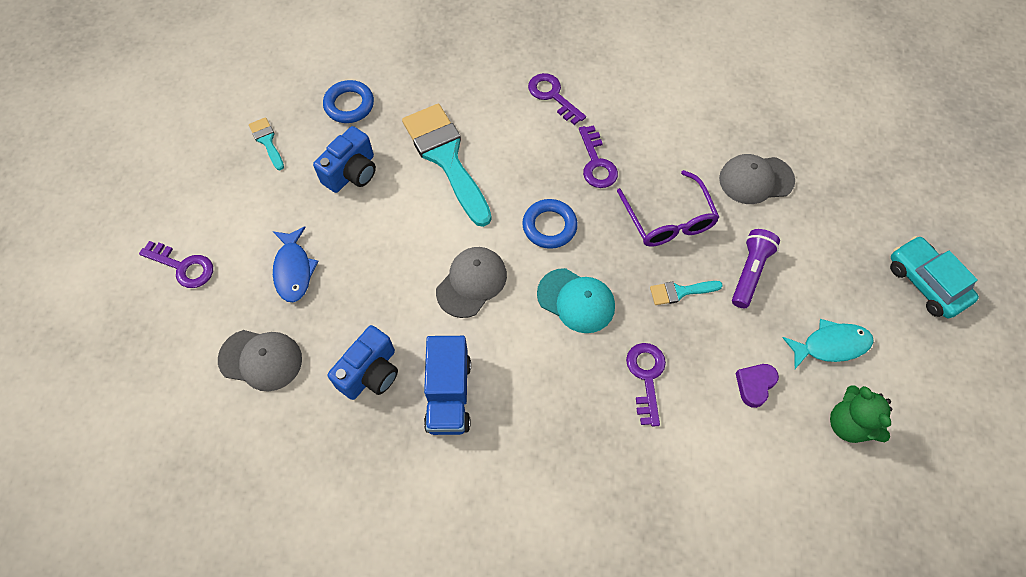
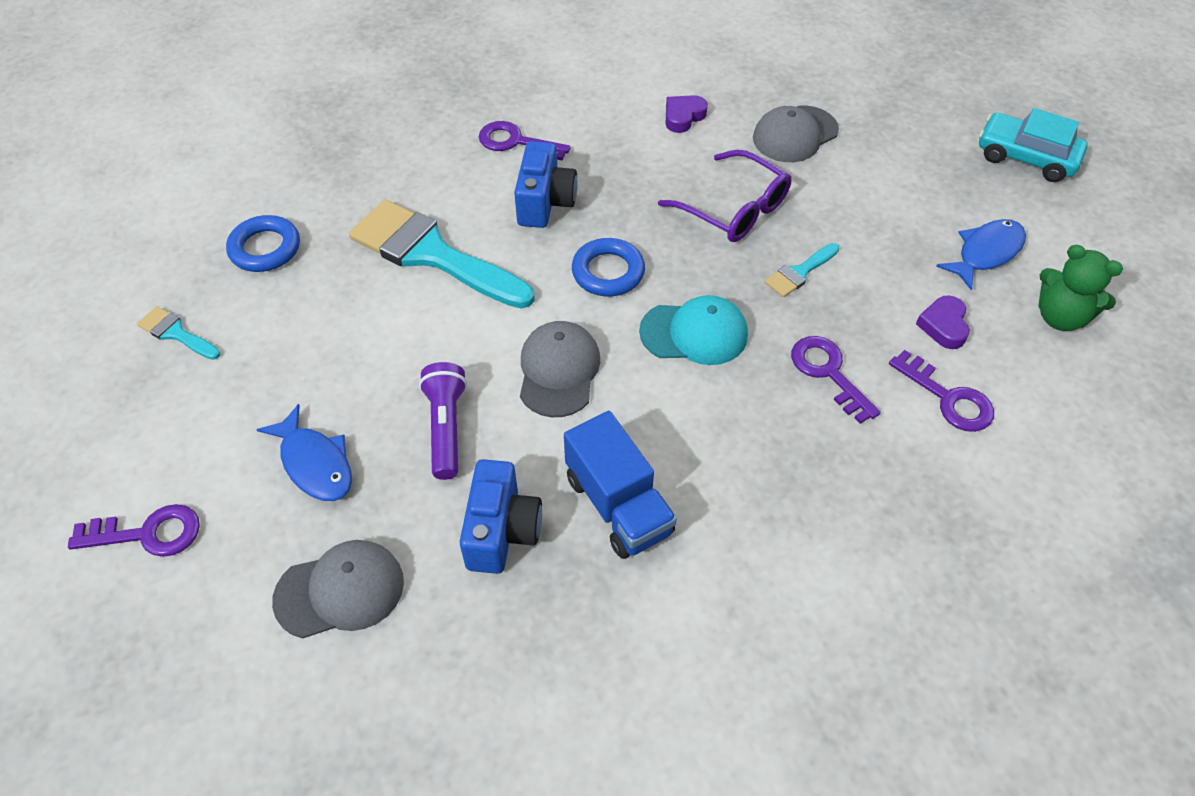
camera: 30 degrees left, 10 degrees down
(352, 172) = (320, 320): blue camera -> blue camera (545, 202)
(596, 163) = (615, 187): purple key -> purple key (948, 398)
(683, 127) = (683, 117): none -> purple heart
(750, 272) = (855, 222): purple flashlight -> purple flashlight (446, 428)
(830, 345) = (985, 253): turquoise fish -> blue fish

